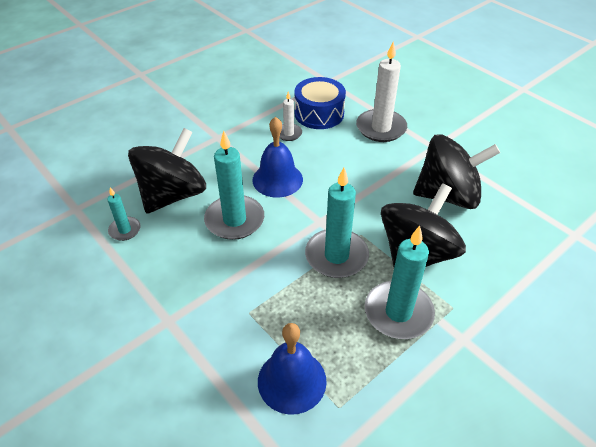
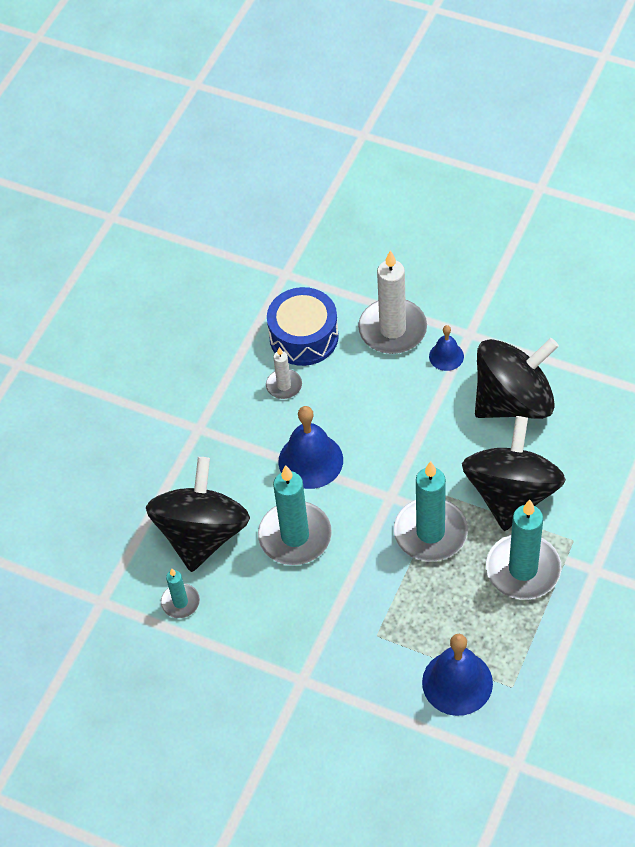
camera: 20 degrees left, 10 degrees up
(410, 153) = (446, 356): none -> blue bell

